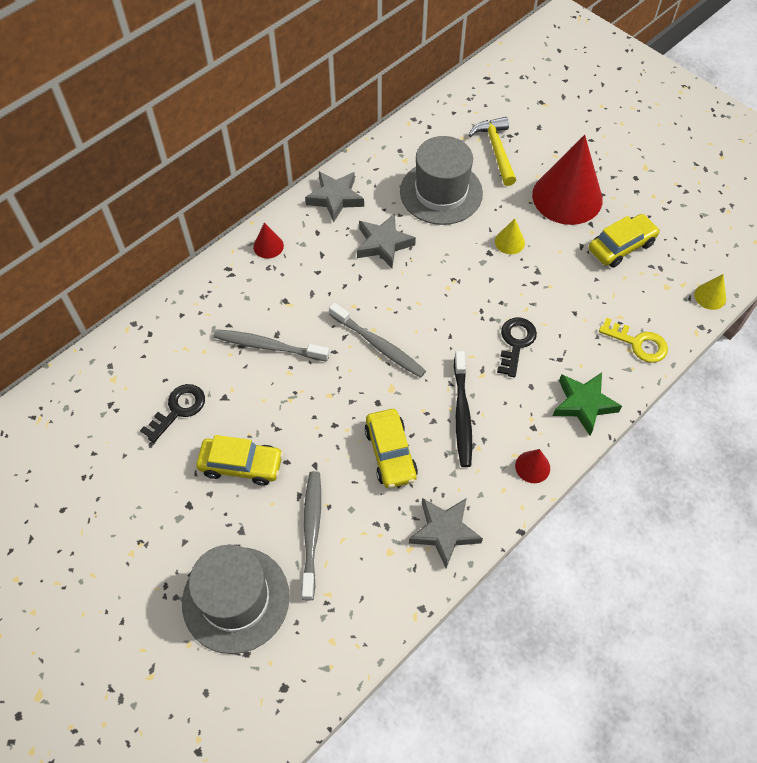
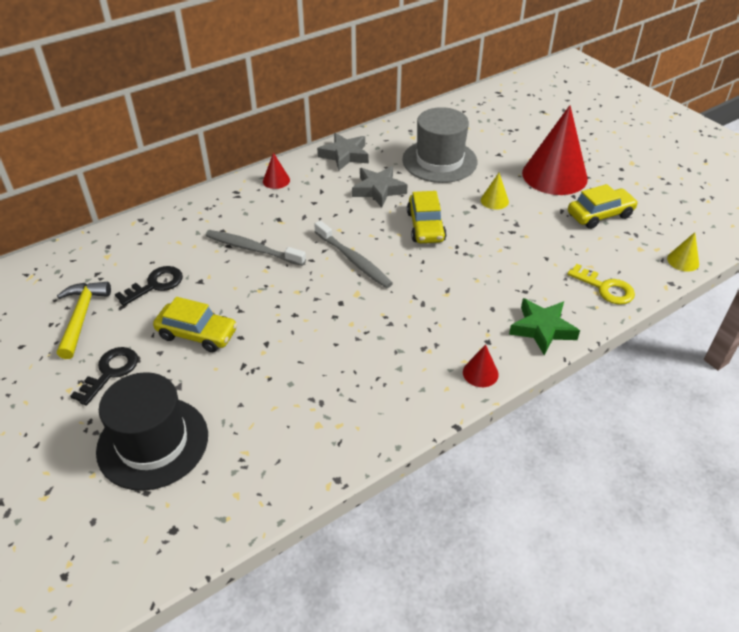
camera: 10 degrees right, 15 degrees down
(236, 599) = (153, 442): grey hat -> black hat
(311, 532) = (246, 396): grey toothbrush -> none
(390, 453) = (341, 343): yellow car -> yellow car (425, 226)
(444, 532) = (378, 415): grey star -> none
(462, 414) = (419, 321): black toothbrush -> none
(496, 150) = (495, 138): yellow hammer -> yellow hammer (81, 317)
(515, 343) = (484, 273): black key -> black key (110, 372)

